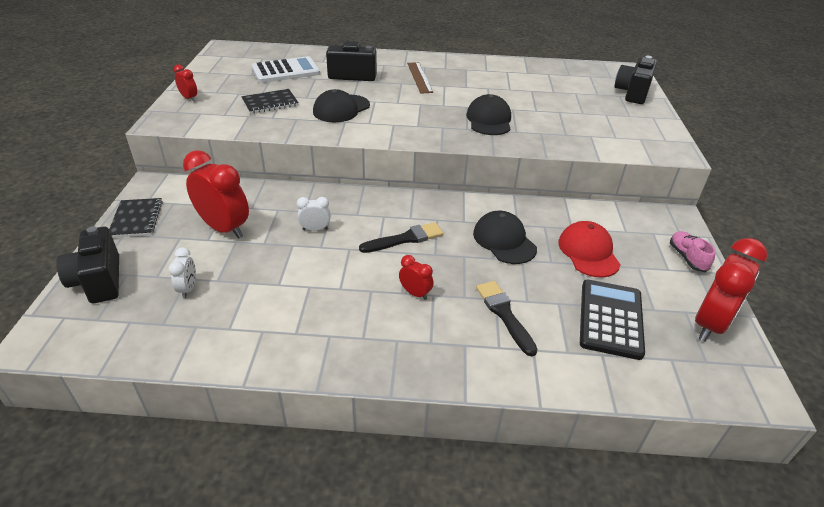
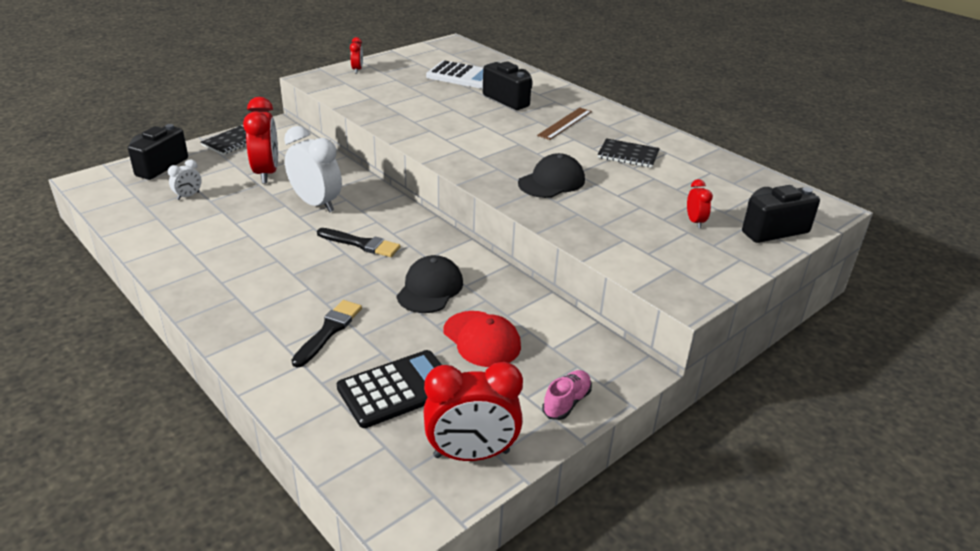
camera: 45 degrees right, 5 degrees down
(270, 103) = (404, 94): black notebook -> black notebook (628, 155)
(315, 229) = (316, 204): white clock -> white clock, size x2.08
(341, 109) = (446, 120): black cap -> none
(415, 293) = (299, 279): red clock -> red clock (695, 222)
(588, 252) = (482, 339): red cap -> red cap turned 105 degrees clockwise

